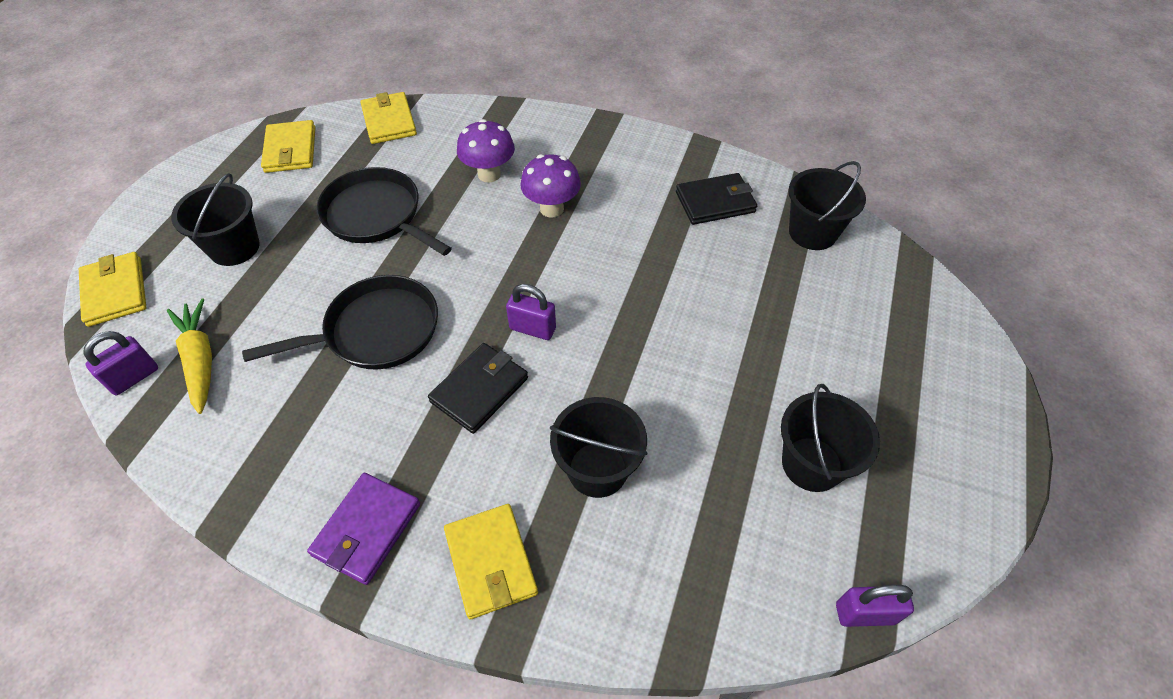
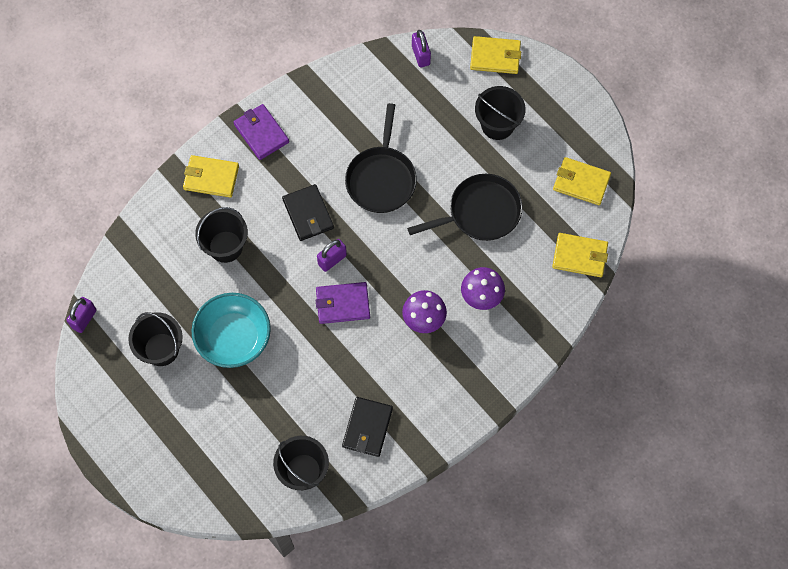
camera: 120 degrees right, 15 degrees up
(200, 359) = (414, 88): yellow carrot -> none
(586, 289) = (342, 304): none -> purple wallet
(722, 383) = (233, 338): none -> turquoise bowl

